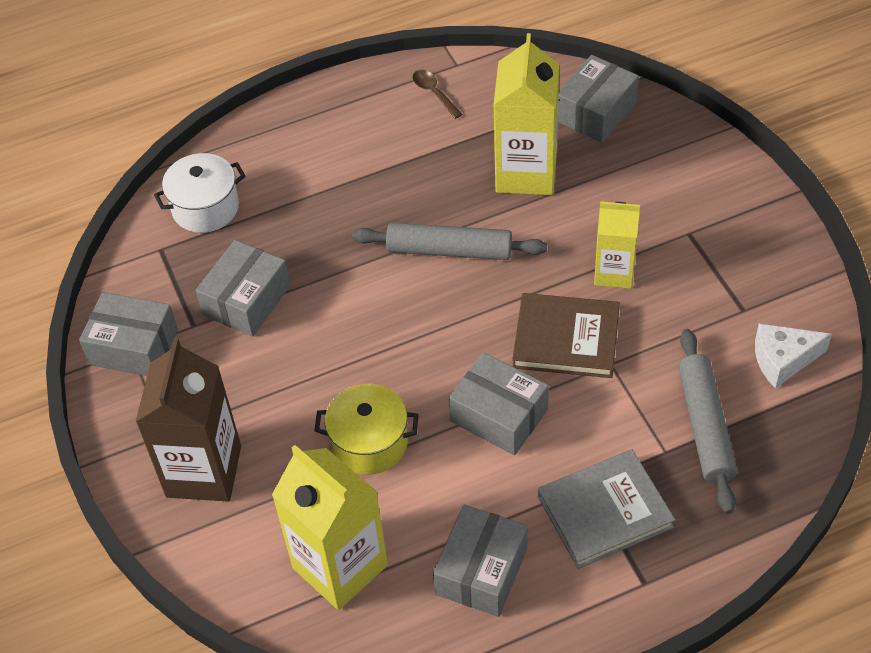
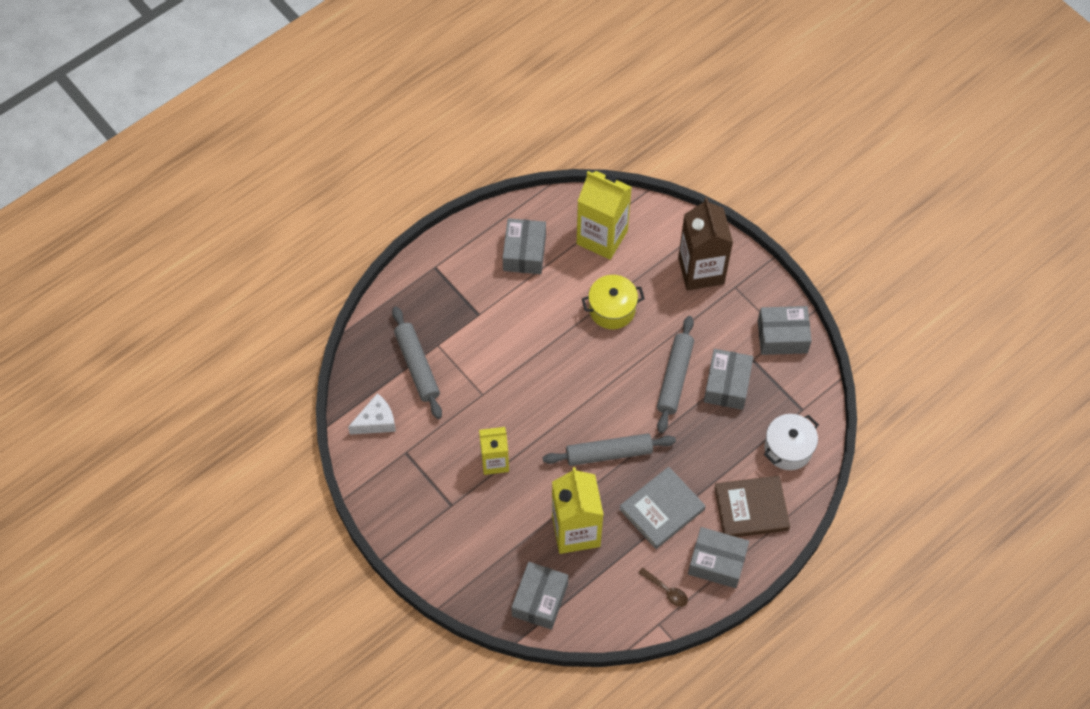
camera: 160 degrees right, 10 degrees up
(316, 325) = (675, 377): none -> grey rolling pin
(499, 415) = (541, 344): grey box -> grey box (717, 562)
(566, 339) = (514, 405): brown book -> brown book (751, 508)
(605, 512) = (465, 301): grey book -> grey book (662, 509)

